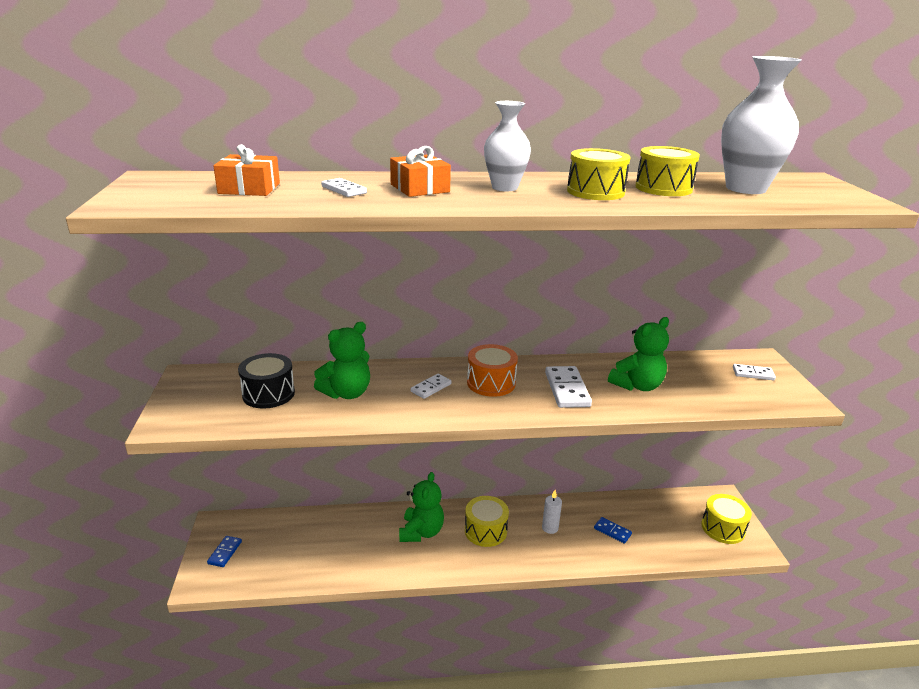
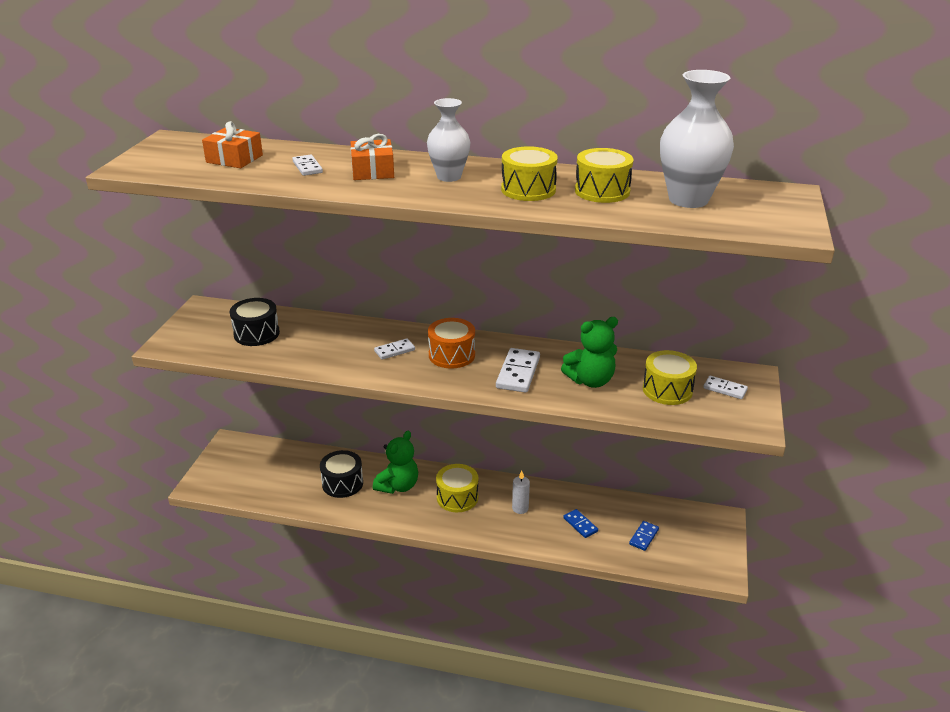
camera: 20 degrees right, 5 degrees up
(225, 552) = (226, 467): blue domino -> blue domino (644, 537)
(347, 393) = (320, 343): green teddy bear -> none
(363, 542) = (342, 483): none -> black drum
(723, 528) = (699, 547): yellow drum -> yellow drum (667, 390)

